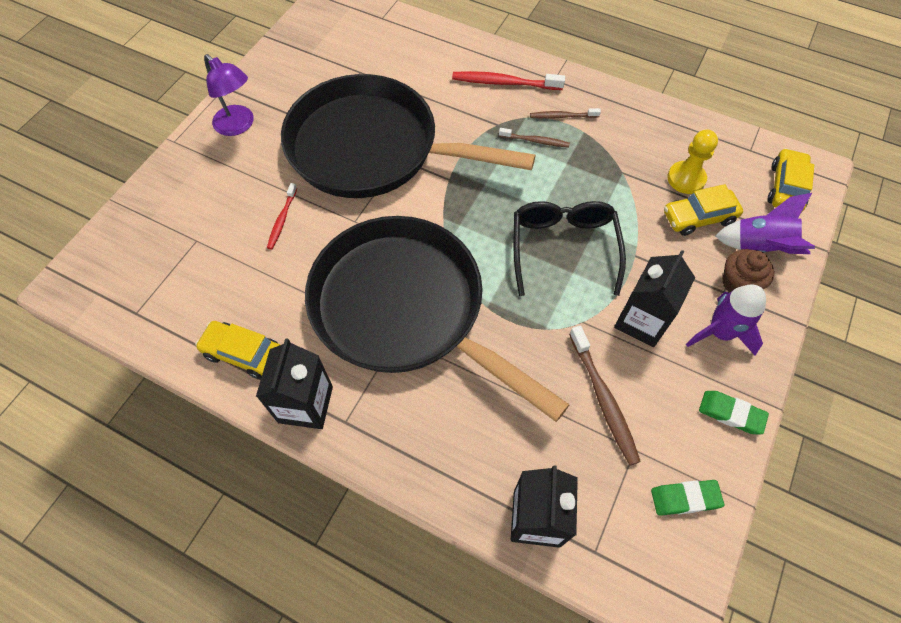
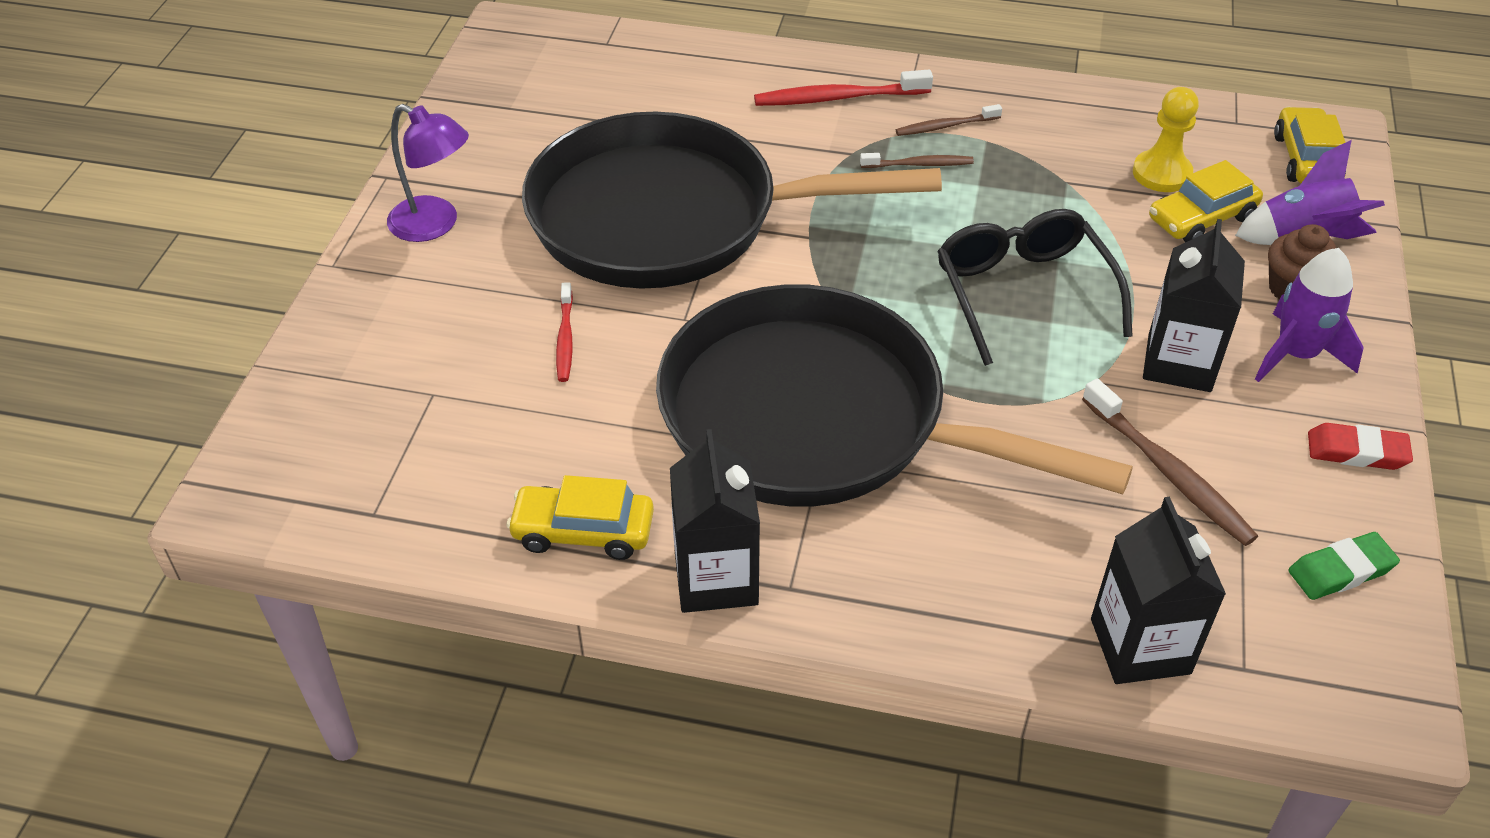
camera: 15 degrees left, 15 degrees down
(731, 414) = (1356, 452): green eraser -> red eraser

